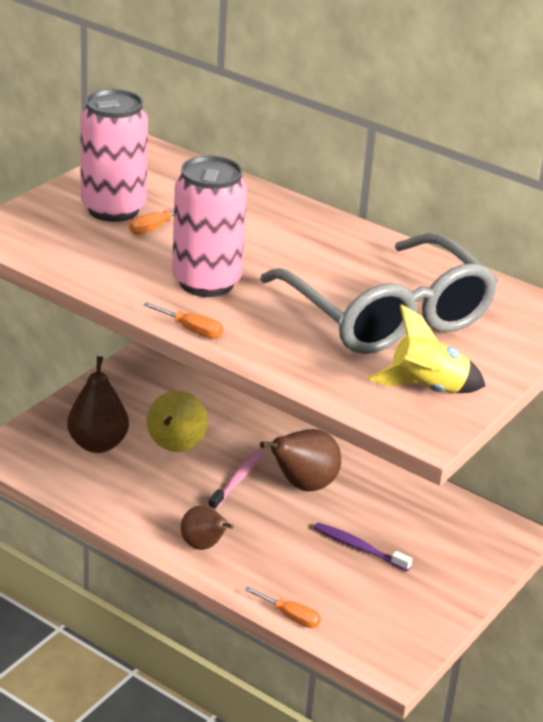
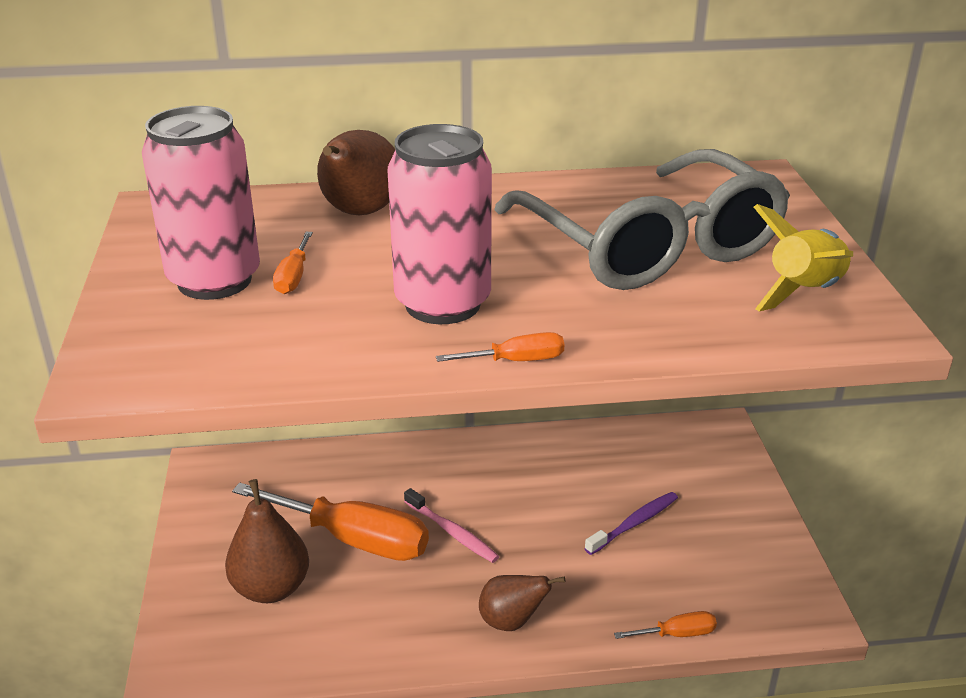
camera: 40 degrees left, 0 degrees up
(175, 448) = (353, 539): yellow pear -> orange screwdriver
(237, 480) = (452, 532): pink toothbrush -> pink toothbrush turned 150 degrees clockwise
(303, 485) = (513, 497): brown pear -> brown pear (359, 213)
(359, 547) = (634, 523): purple toothbrush -> purple toothbrush turned 150 degrees clockwise
(387, 315) = (650, 245): grey glasses -> grey glasses turned 45 degrees clockwise

